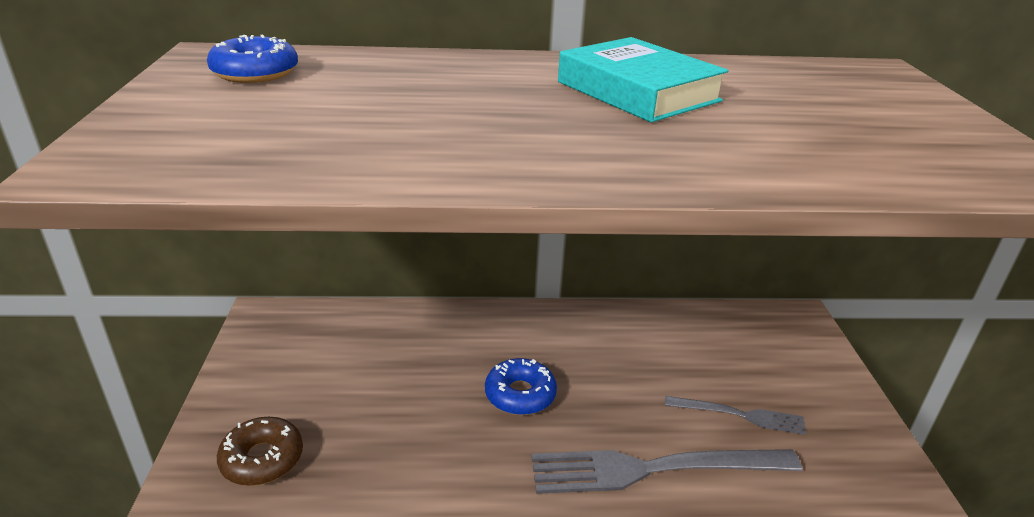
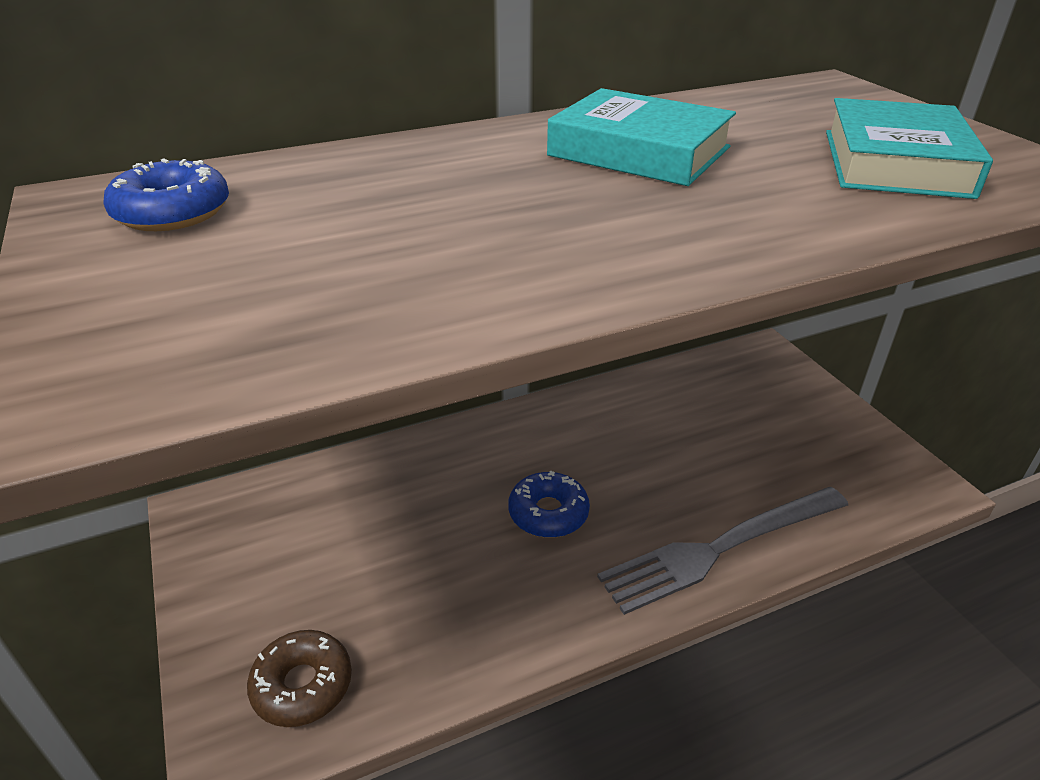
camera: 20 degrees left, 5 degrees up
(739, 415) = (765, 467): grey fork -> none
(869, 139) = (895, 163): none -> turquoise book

